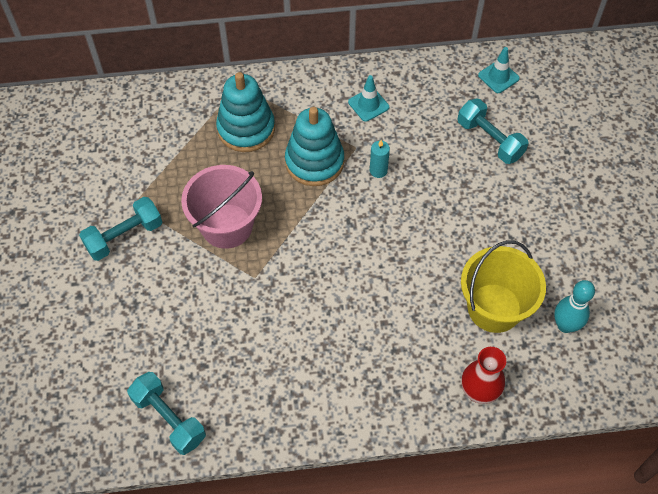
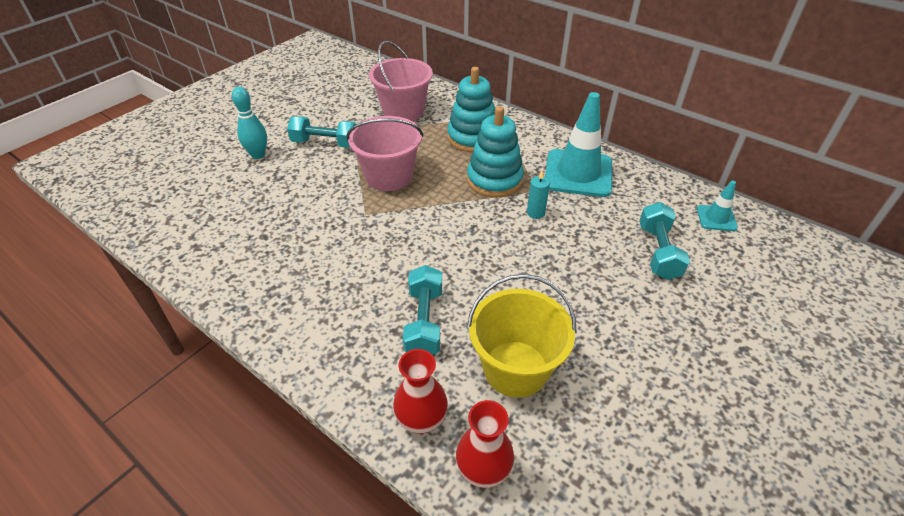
camera: 45 degrees right, 15 degrees down
(147, 144) = (403, 111): none -> pink bucket
(169, 418) = (203, 248): turquoise dumbbell -> turquoise dumbbell (424, 321)
(368, 105) = (578, 173): turquoise traffic cone -> turquoise traffic cone, size x2.07
(542, 385) = (483, 470): none -> red vase
(565, 325) = (568, 439): turquoise bowling pin -> turquoise bowling pin (258, 155)

